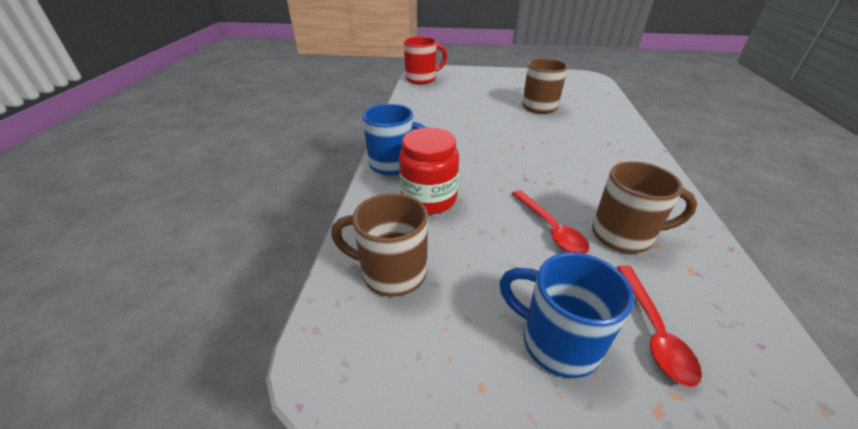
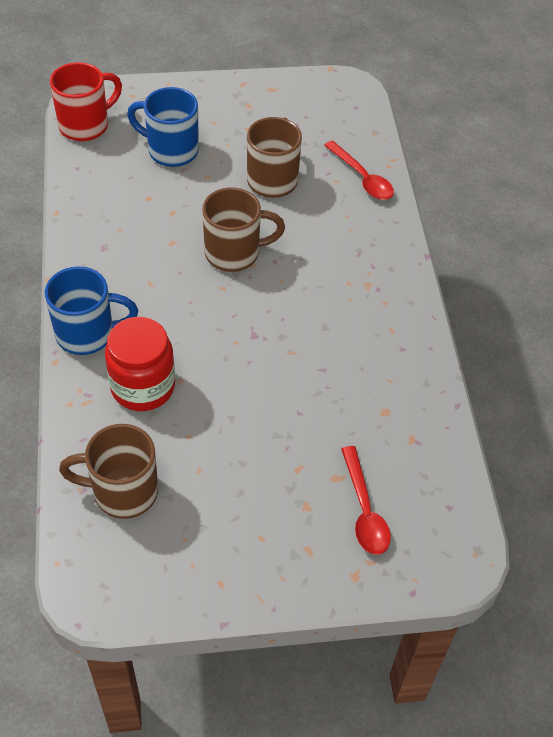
camera: 15 degrees left, 15 degrees up
(550, 228) = (280, 408): red spoon -> red spoon (362, 178)
(556, 341) = (281, 534): blue mug -> blue mug (171, 150)
(624, 235) = (355, 405): brown mug -> brown mug (235, 253)

